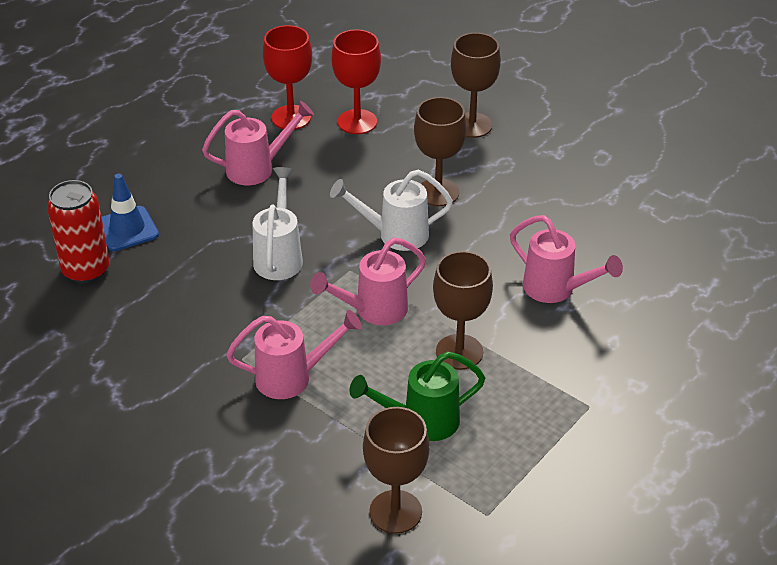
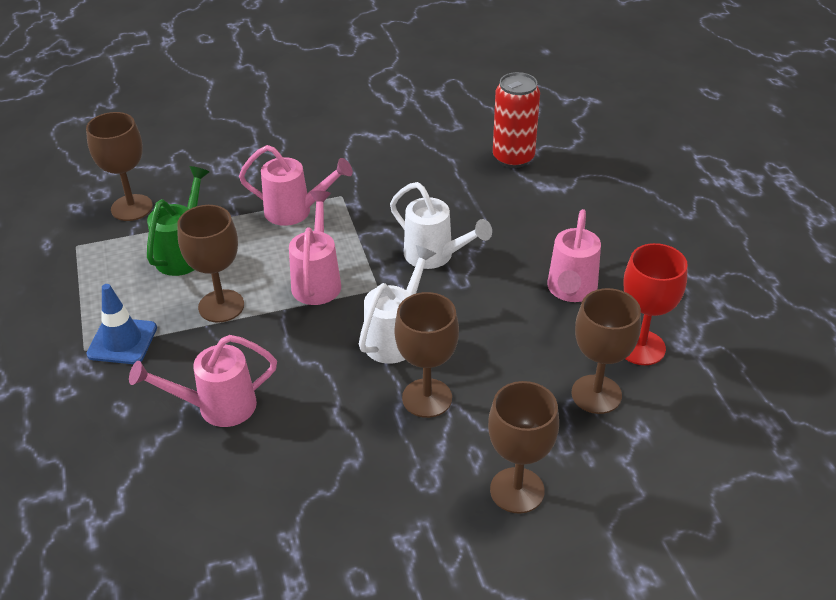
camera: 125 degrees right, 0 degrees up
(127, 229) = (546, 191): blue traffic cone -> blue traffic cone (122, 341)
(293, 377) = (296, 211): pink watering can -> pink watering can turned 105 degrees counterclockwise
(357, 122) = (596, 394): red goblet -> brown goblet

